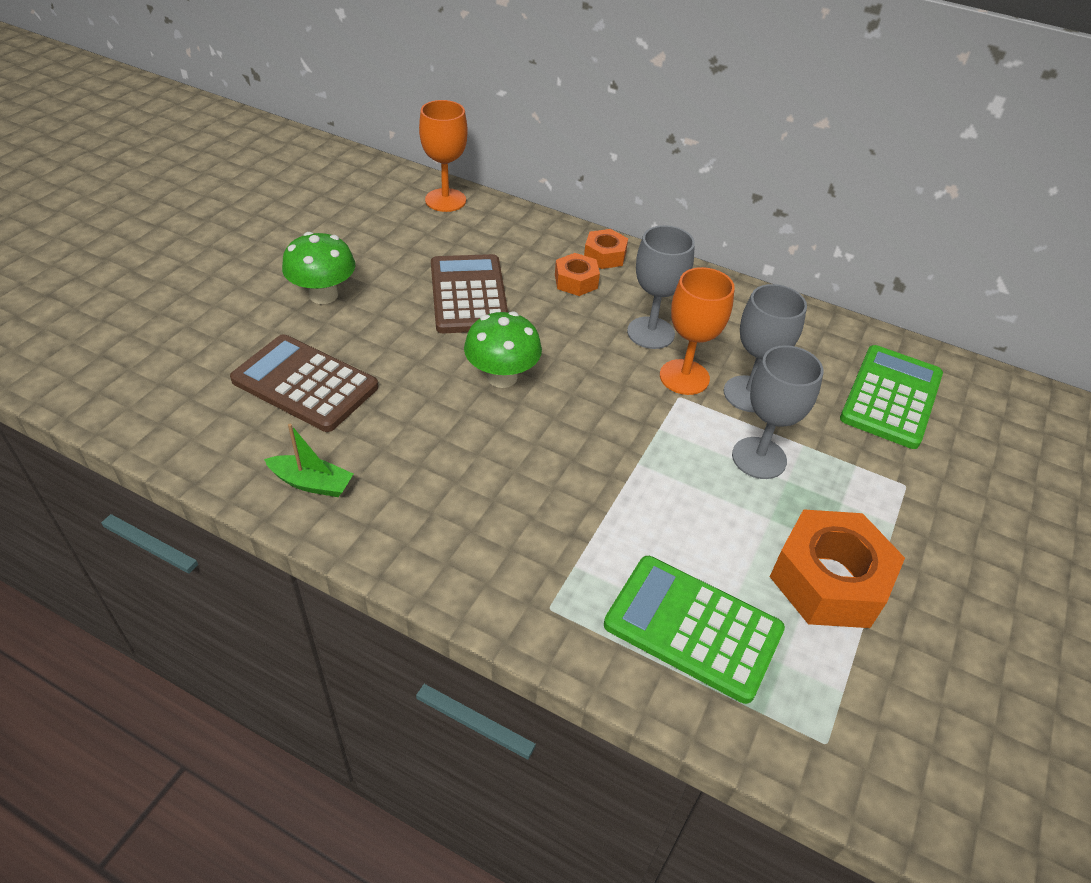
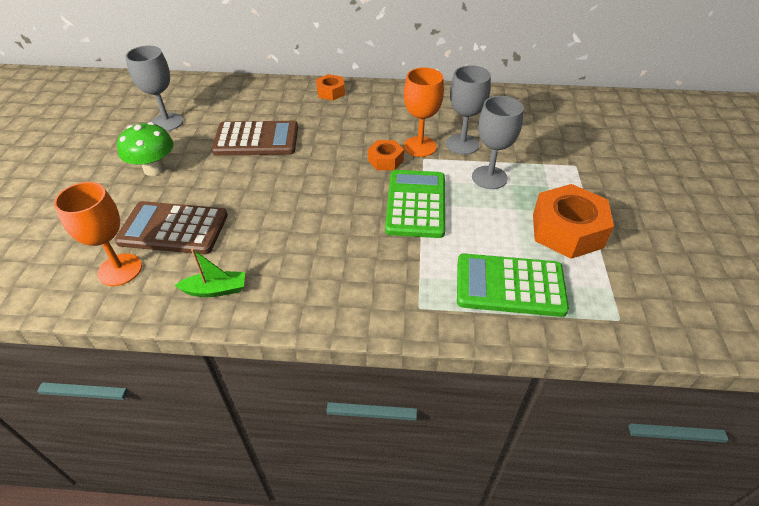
camera: 20 degrees left, 0 degrees up
(445, 200) = (207, 87): orange goblet -> orange goblet (120, 270)
(468, 295) = (256, 140): brown calculator -> brown calculator turned 120 degrees clockwise
(502, 377) = (307, 182): green mushroom -> none
(576, 281) = (321, 112): orange nut -> orange nut (385, 160)
(650, 333) = (385, 128): grey goblet -> grey goblet (167, 122)
(891, 397) = (540, 121): green calculator -> green calculator (416, 204)

